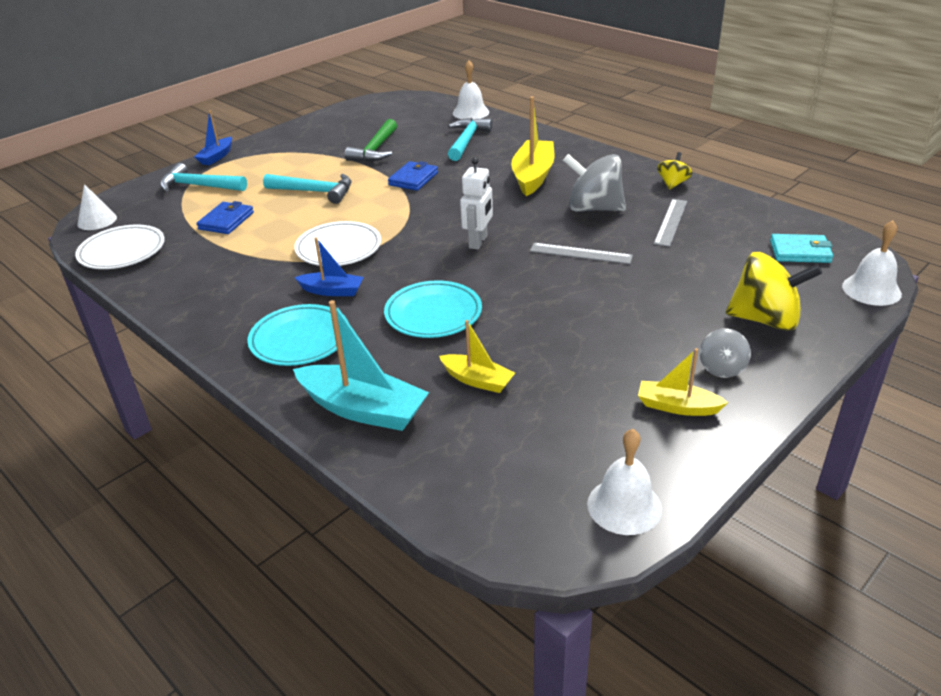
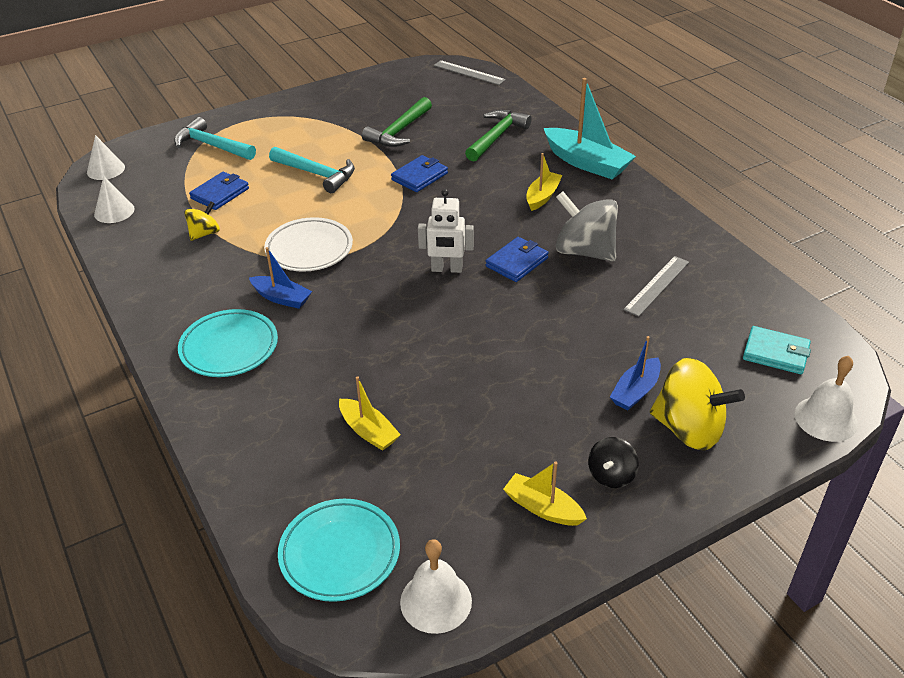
camera: 15 degrees right, 5 degrees up
(122, 252) = (114, 211): white plate -> white cone
(217, 157) = (242, 112): blue boat -> blue boat (635, 391)
(363, 409) = (251, 437): turquoise boat -> turquoise boat (586, 163)
(433, 314) = (363, 346): turquoise plate -> turquoise plate (340, 553)
(467, 141) = (496, 137): turquoise hammer -> green hammer
(470, 112) = (519, 99): white bell -> none
(478, 242) = (446, 269): white robot -> white robot turned 60 degrees clockwise
(533, 176) = (542, 196): yellow boat -> yellow boat, size x0.58
(539, 226) = (516, 262): none -> blue wallet
(580, 253) = (542, 305): grey ruler -> grey ruler (469, 72)
(673, 184) = (686, 236): yellow spinning top -> yellow spinning top (204, 233)
(722, 368) = (611, 475): grey spinning top -> black spinning top

